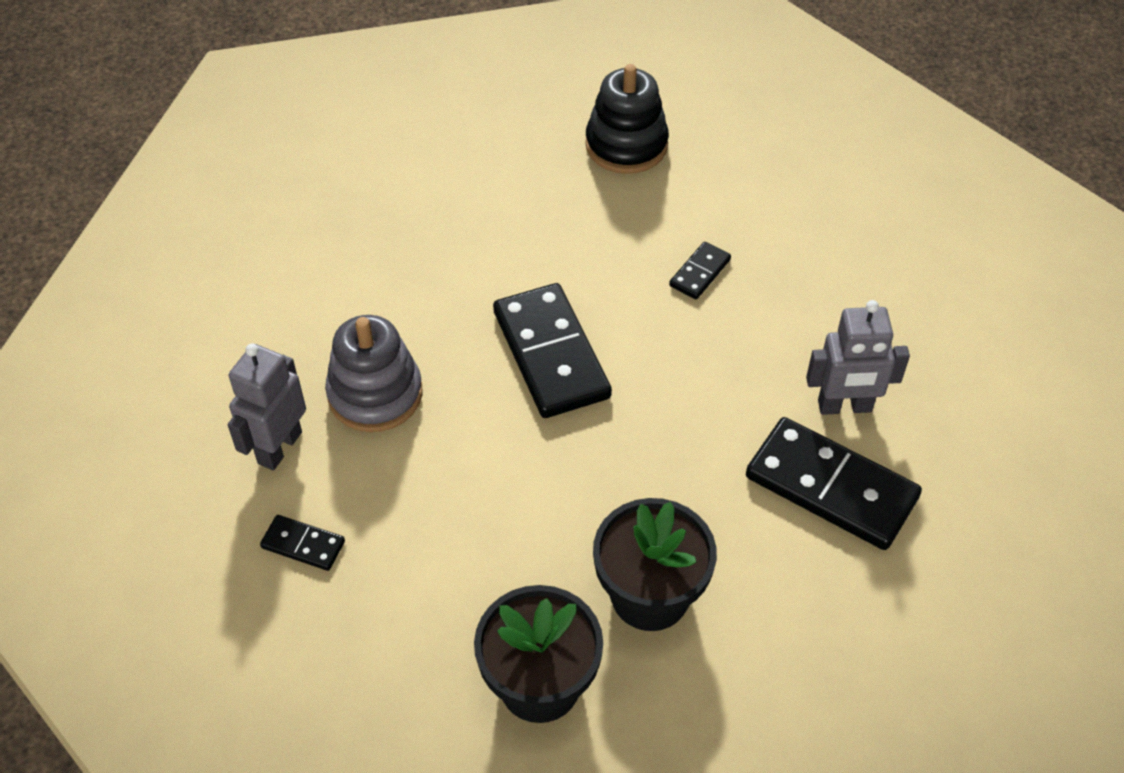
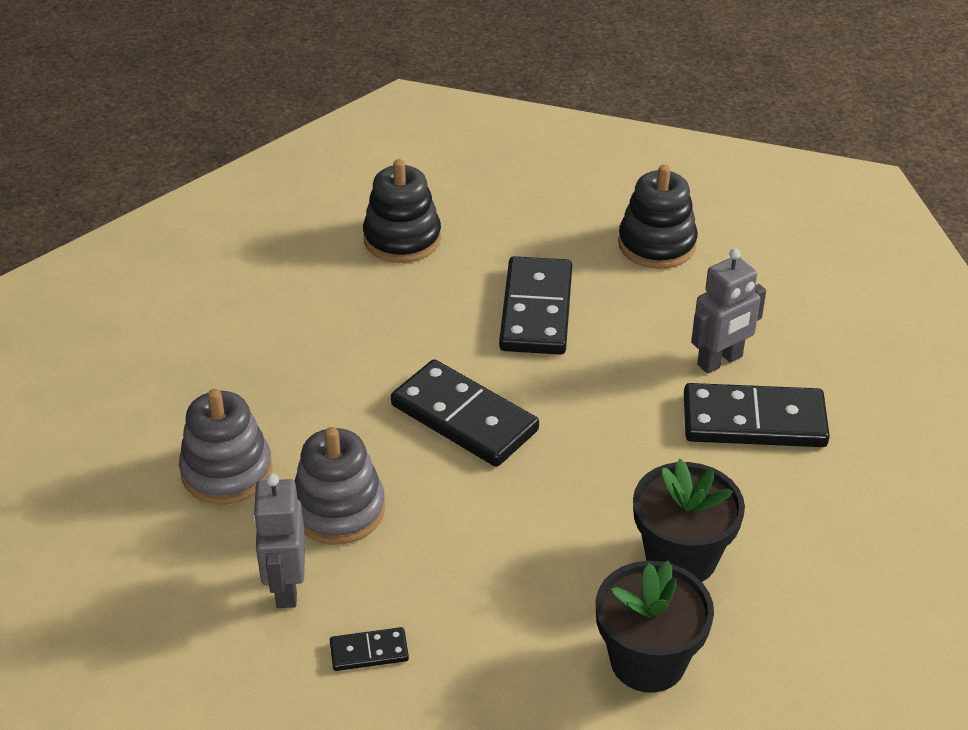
camera: 30 degrees left, 10 degrees down
(309, 312) = (227, 471): none -> grey stacking toy
(700, 273) = (536, 310): black domino -> black domino, size x2.12
(873, 252) = (657, 244): none -> black stacking toy

